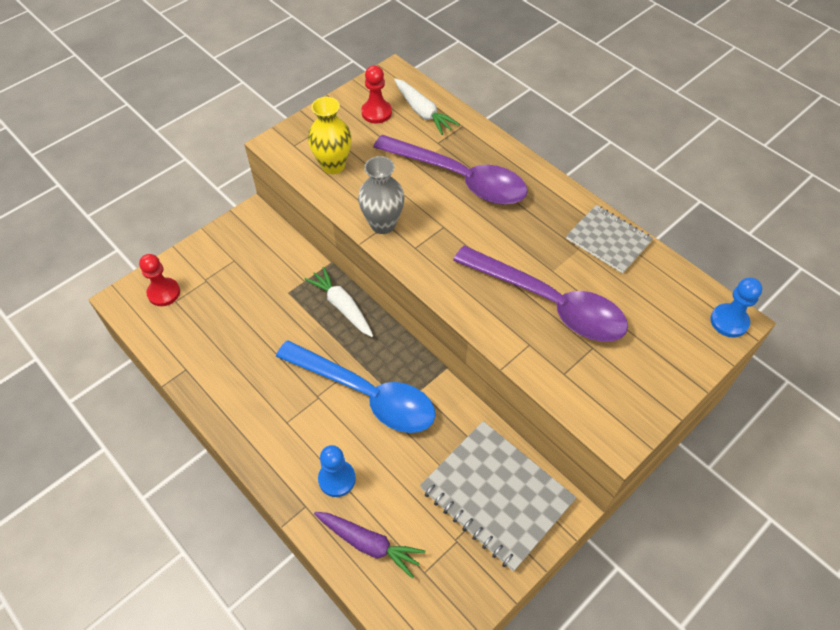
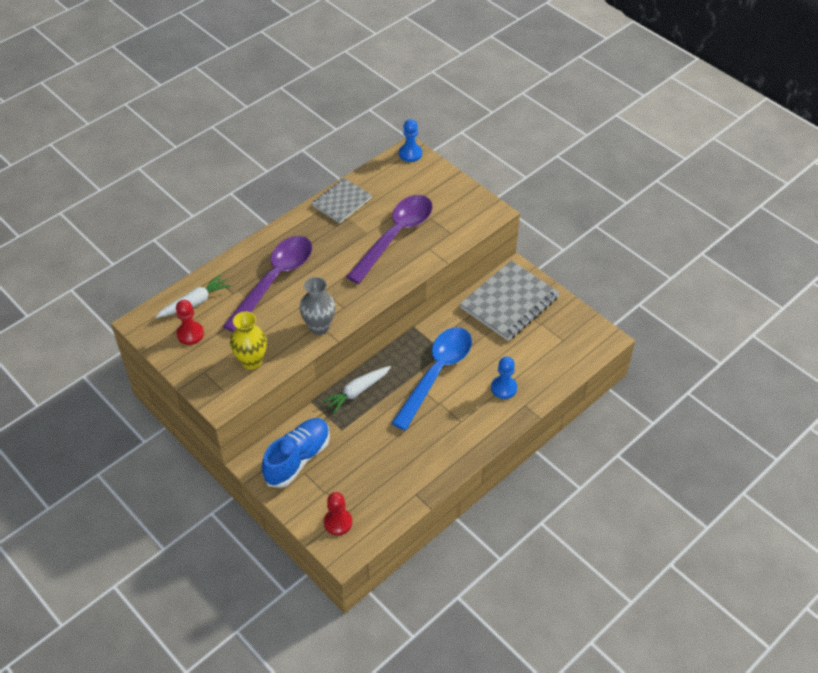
camera: 90 degrees left, 5 degrees down
(253, 253) = (298, 459): none -> blue shoe
(369, 544) = (547, 368): purple carrot -> none

